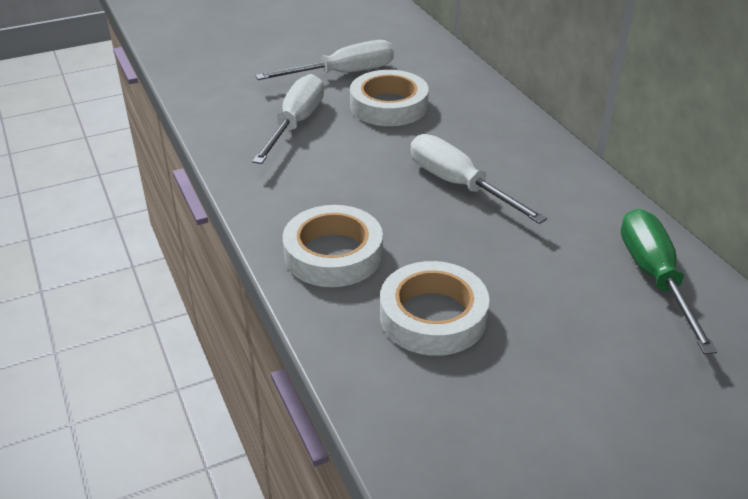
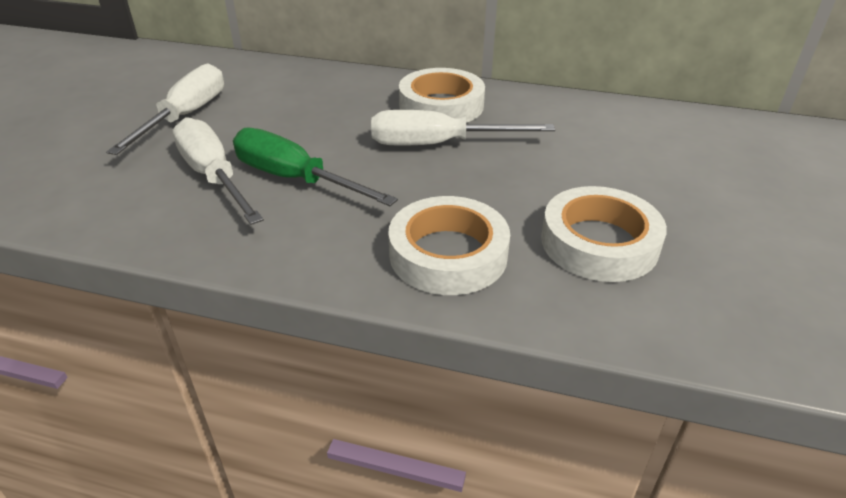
camera: 50 degrees left, 0 degrees up
(389, 105) = (276, 119): white tape -> white tape (441, 105)
(654, 277) = (649, 128): green screwdriver -> green screwdriver (295, 179)

